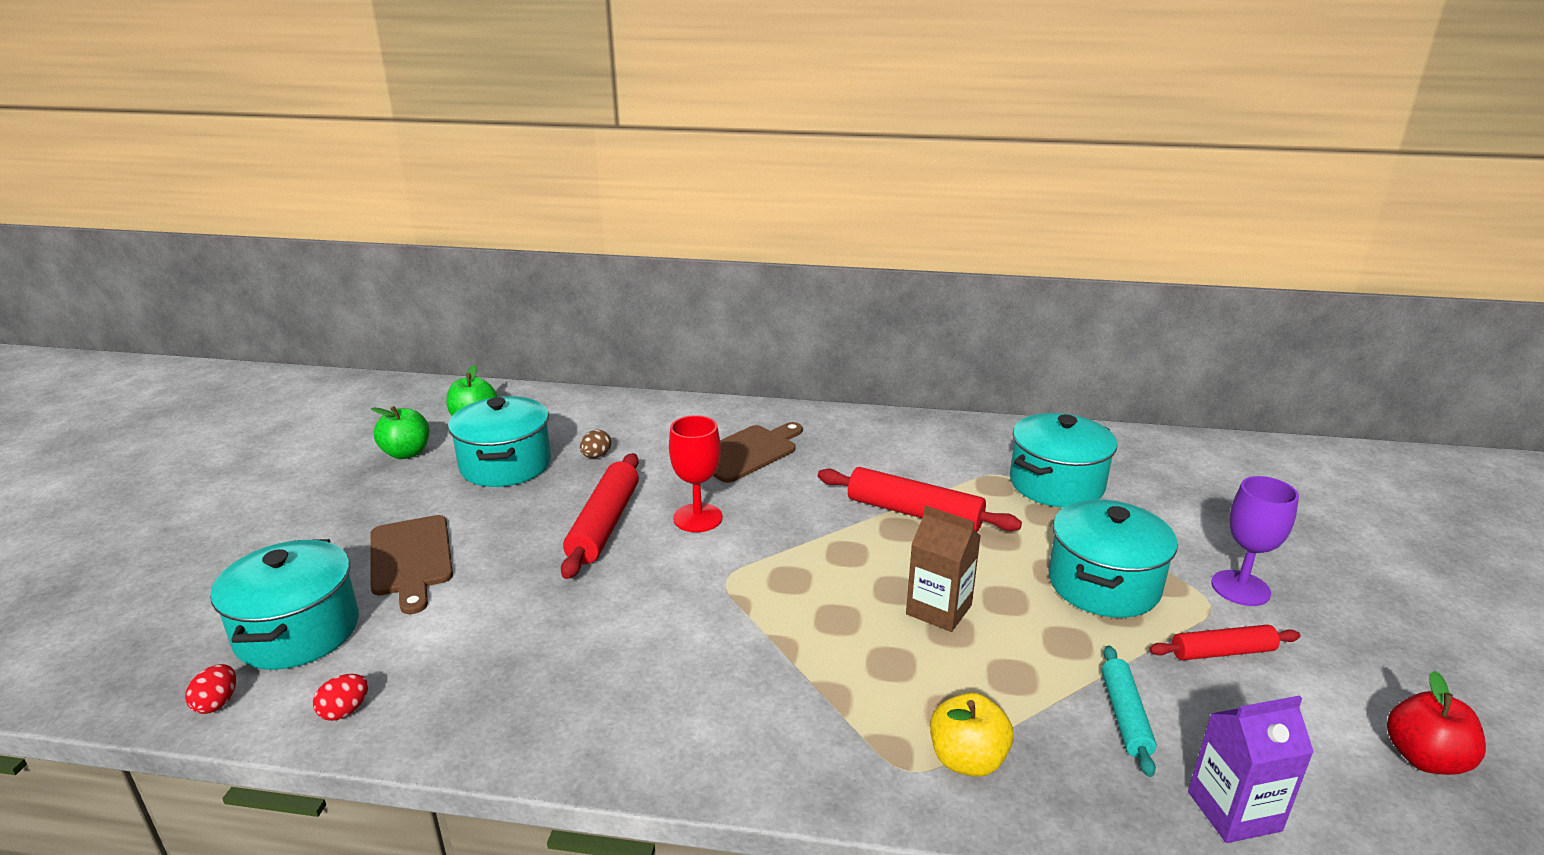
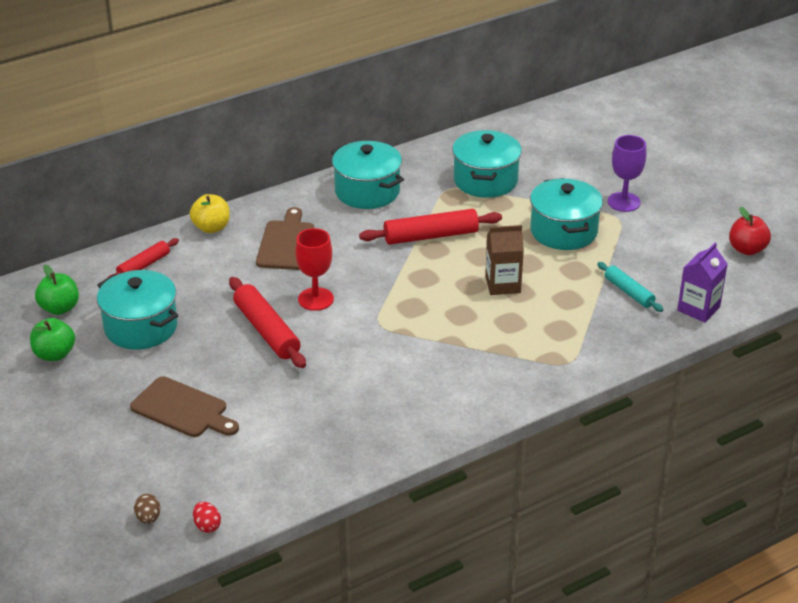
camera: 40 degrees left, 10 degrees up
(298, 631) = (186, 476): turquoise pot -> turquoise pot (367, 191)
(345, 711) = (282, 489): red egg -> none
(596, 456) = (192, 292): brown egg -> brown egg (148, 518)
(967, 760) = (586, 345): yellow apple -> yellow apple (211, 227)
(1222, 652) = (641, 240): red rolling pin -> red rolling pin (143, 265)

